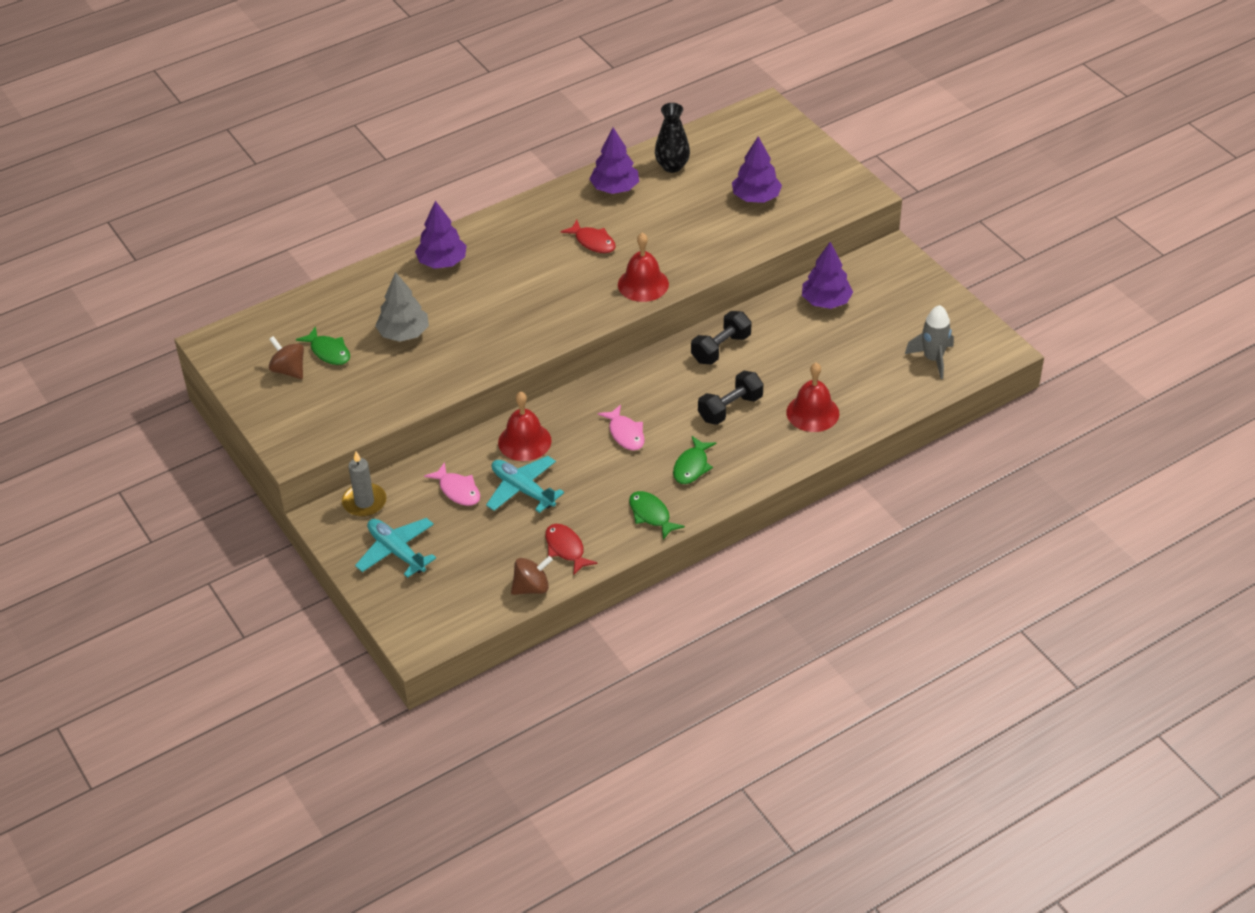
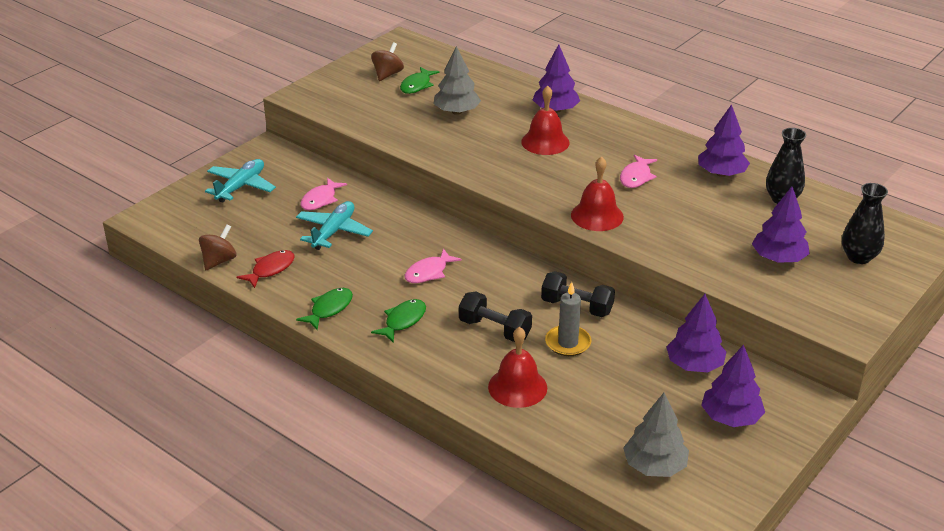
camera: 70 degrees right, 10 degrees down
(364, 502) = (291, 160): grey candle -> grey candle (568, 343)
(524, 441) = (393, 220): red bell -> red bell (545, 142)
(532, 587) = (219, 261): brown spinning top -> brown spinning top turned 105 degrees counterclockwise
(593, 242) = (636, 177): red fish -> pink fish
(692, 466) = (403, 321): green fish -> green fish turned 120 degrees clockwise
(773, 154) = (858, 257): none -> black vase
(894, 301) = (730, 417): none -> purple tree
(933, 359) = (654, 466): grey rocket -> grey tree

